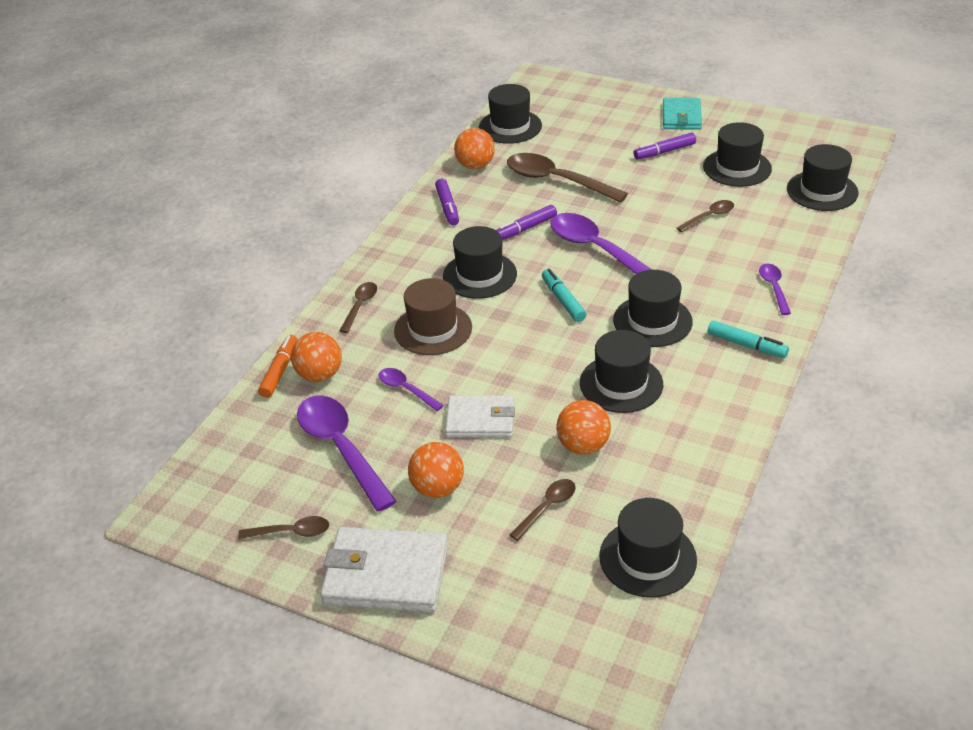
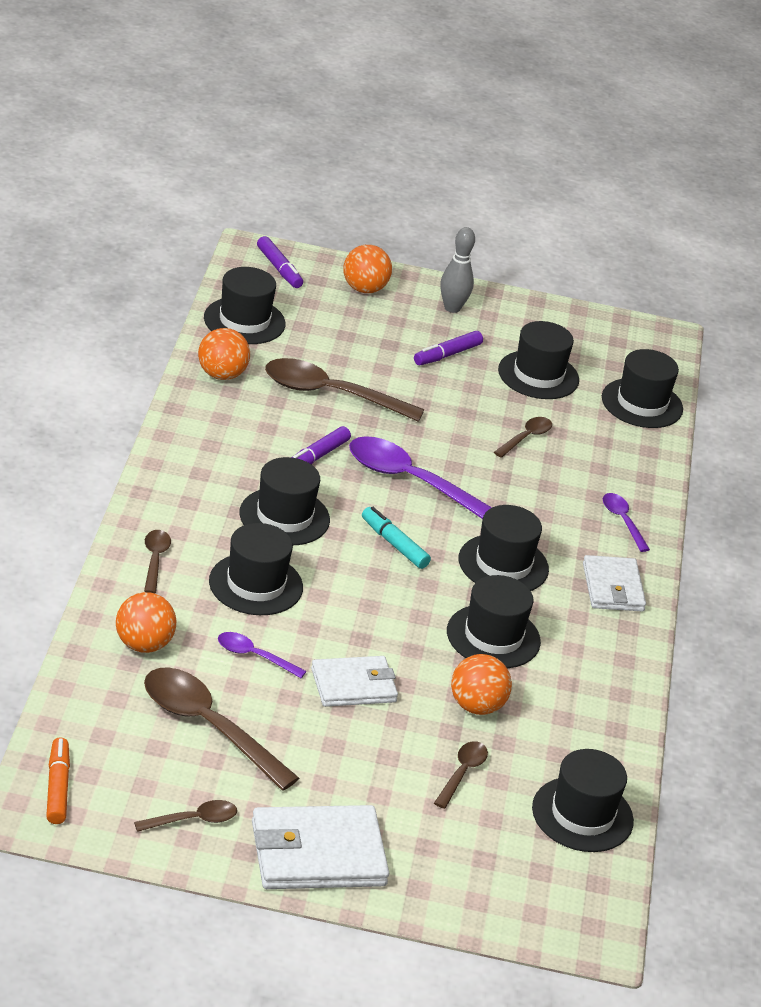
camera: 25 degrees left, 5 degrees down
(280, 371) = (92, 643): orange marker -> orange marker (57, 787)
(341, 448) = (207, 726): purple spoon -> brown spoon
(433, 329) = (255, 584): brown hat -> black hat
(438, 488) = (336, 761): orange ball -> orange ball (364, 289)
(447, 207) = (209, 431): purple marker -> purple marker (279, 269)
(681, 117) = (452, 308): turquoise wallet -> grey bowling pin
(746, 345) = (613, 587): turquoise marker -> white wallet

